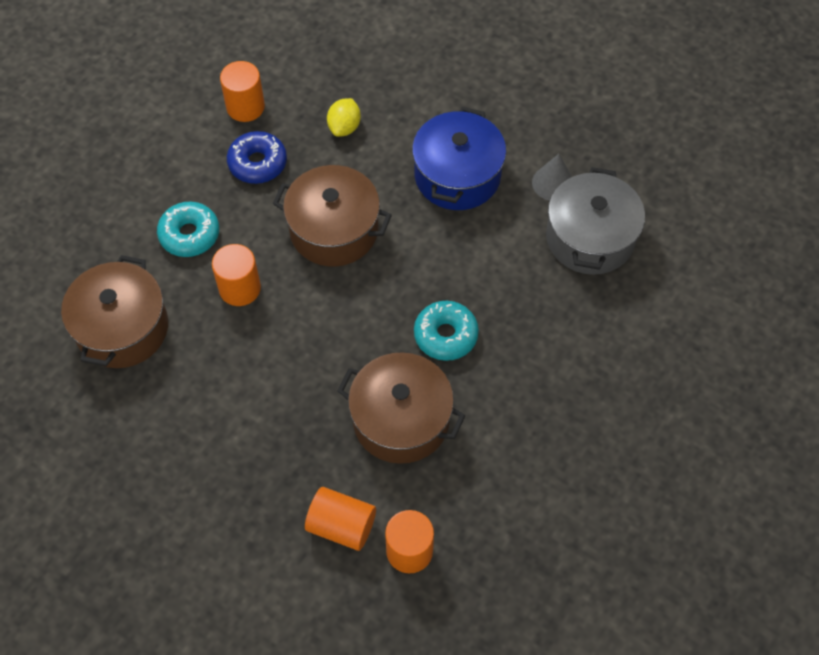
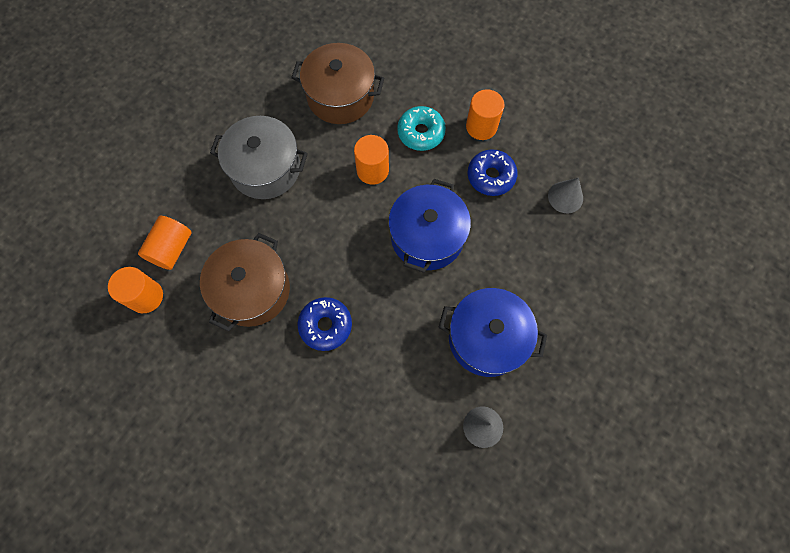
camera: 90 degrees right, 10 degrees up
(245, 107) = (548, 164): orange cylinder -> orange cylinder (481, 126)
(289, 93) = (565, 197): none -> grey cone
(334, 230) = (427, 236): brown pot -> blue pot
(344, 127) = (533, 242): yellow lemon -> none
(445, 335) = (325, 325): turquoise donut -> blue donut
(590, 238) = (423, 459): grey pot -> grey pot (265, 168)

